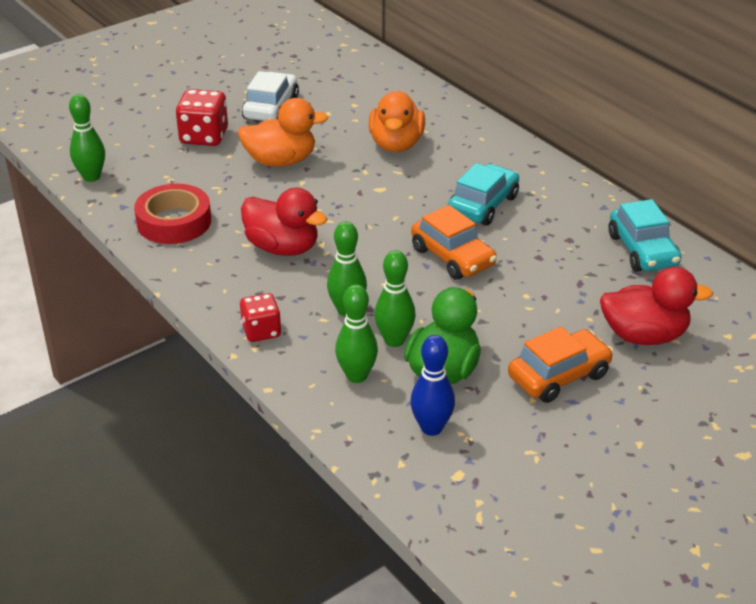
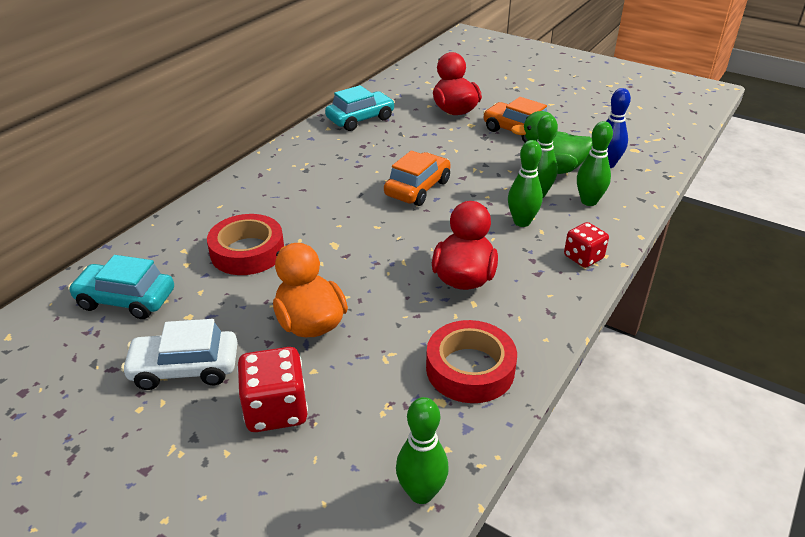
camera: 110 degrees left, 0 degrees up
(396, 144) = (247, 252): orange duck -> red tape
(483, 205) = (335, 187): turquoise car -> turquoise car (126, 299)

